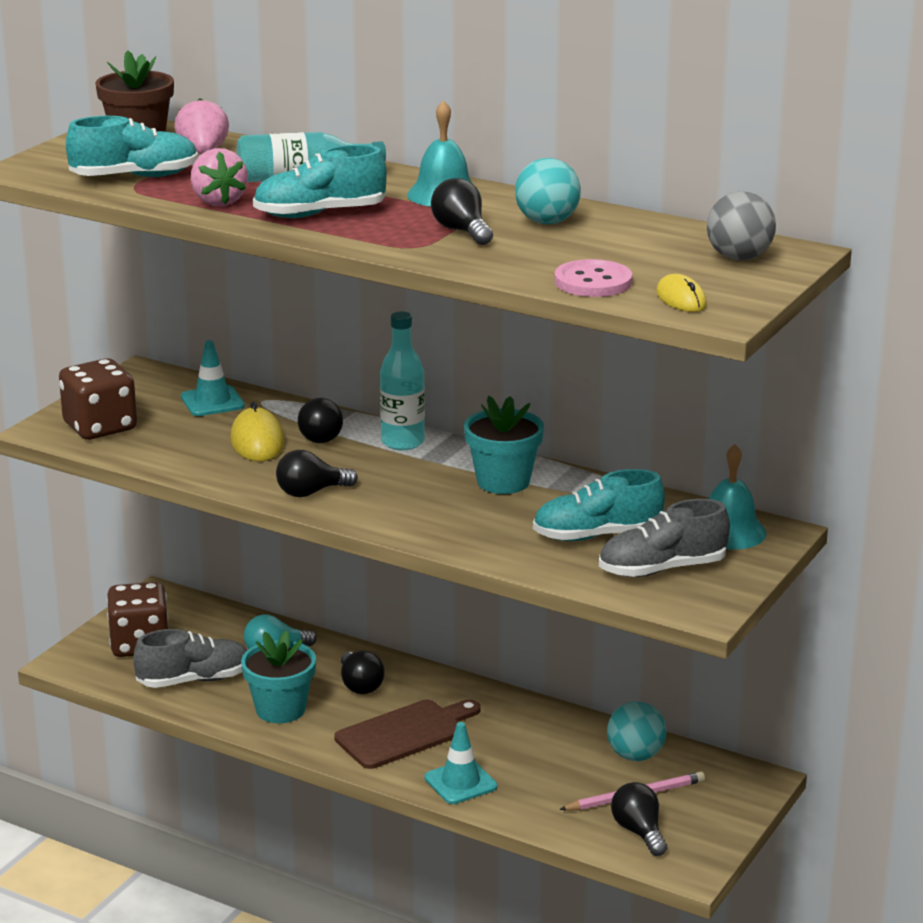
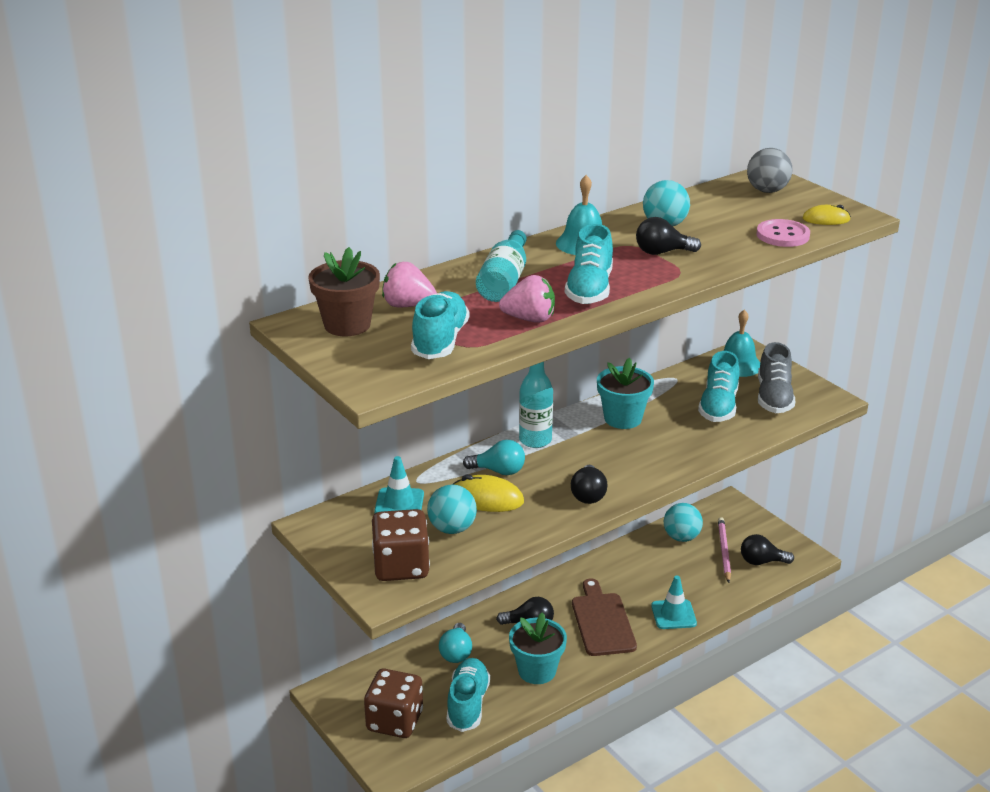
camera: 65 degrees left, 5 degrees up
(186, 436) = (452, 529): none -> turquoise ball
(194, 680) = (468, 704): grey shoe -> turquoise shoe
(318, 436) = (499, 471): black light bulb -> turquoise light bulb

